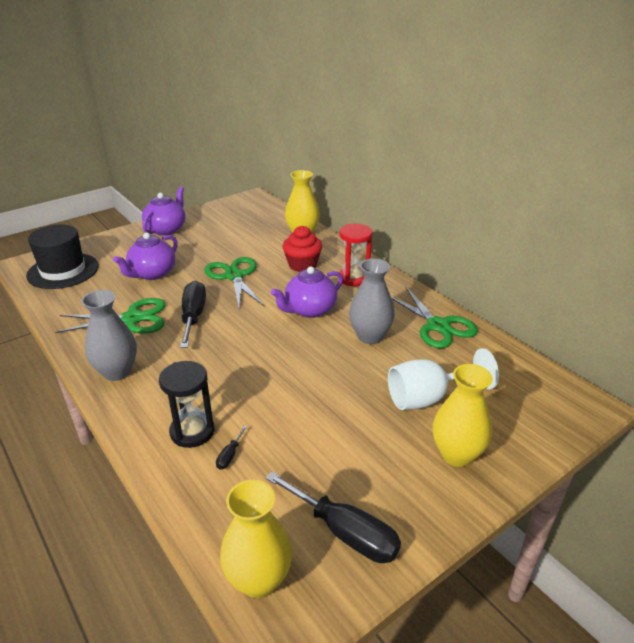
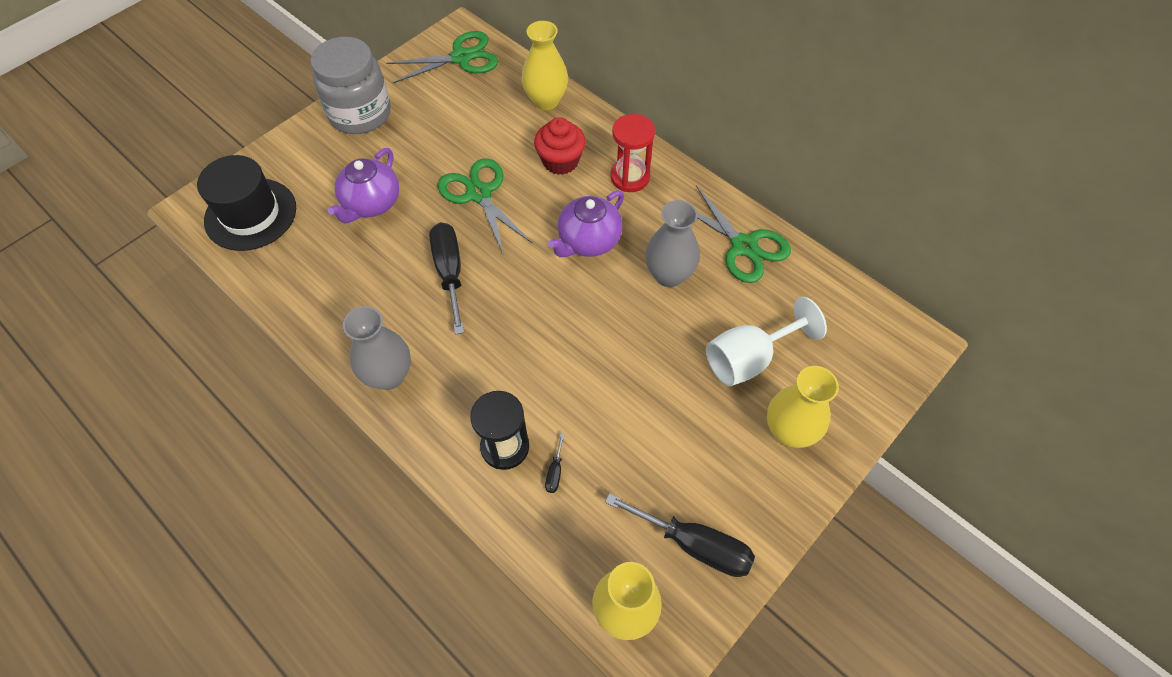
camera: 10 degrees left, 25 degrees up
(132, 318) = (375, 287): green scissors -> green scissors (461, 58)
(166, 229) = (360, 114): purple teapot -> grey jar

